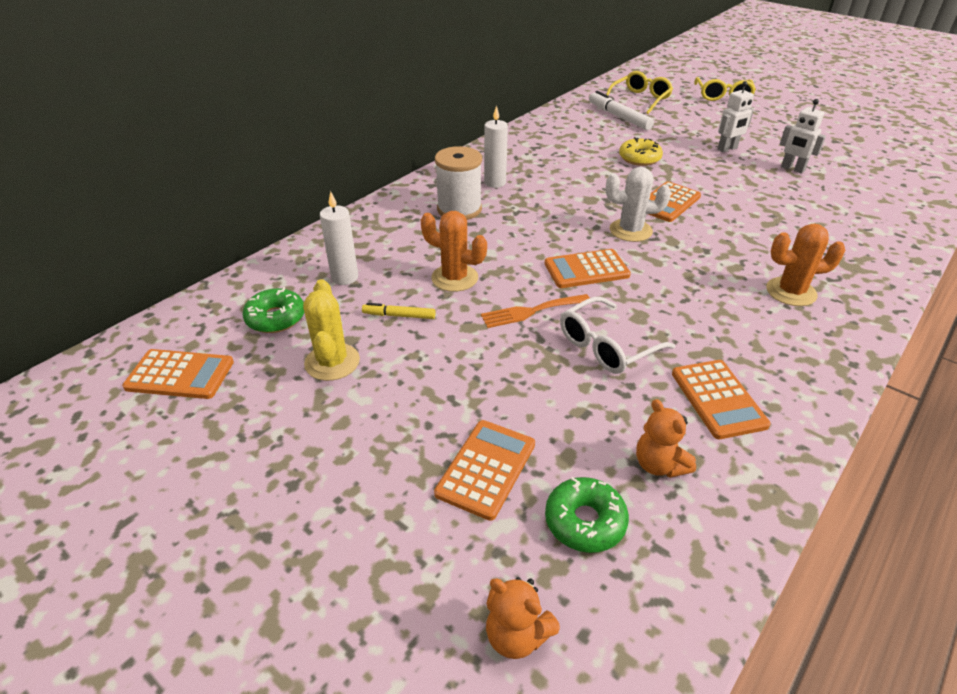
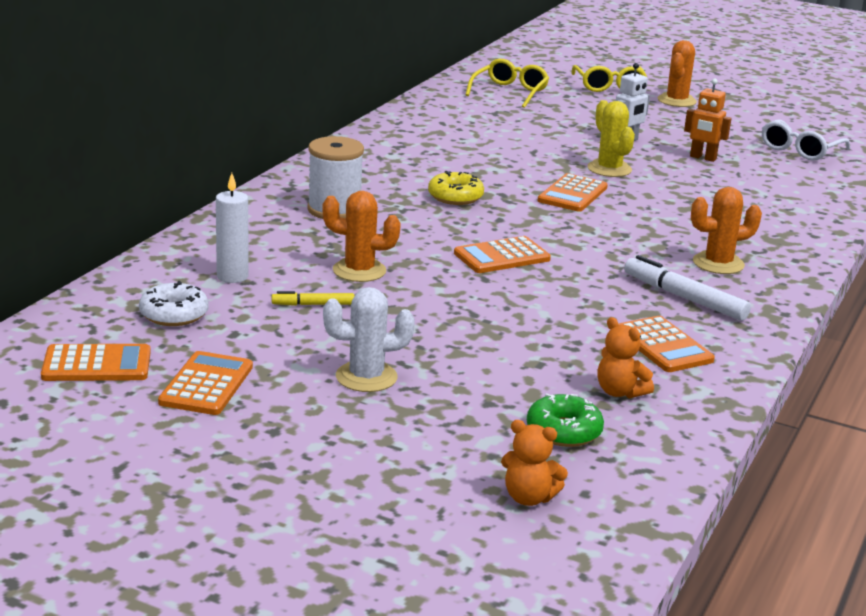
camera: 15 degrees left, 15 degrees down
(276, 318) = (174, 314): green donut -> white donut
(332, 362) = (260, 344): yellow cactus -> yellow cactus (609, 169)
(486, 469) = (459, 406): orange calculator -> orange calculator (206, 385)
(495, 183) = (365, 183): white candle -> none
(531, 311) = (455, 293): orange fork -> none
(606, 346) = (544, 315): white glasses -> white glasses (800, 150)
(619, 117) = (490, 111): white marker -> white marker (684, 298)
(630, 230) = (538, 221): white cactus -> white cactus (366, 377)
(639, 158) = (528, 153): yellow donut -> yellow donut (455, 197)
(777, 111) = (676, 101): none -> orange cactus
(792, 169) = (703, 158): white robot -> orange robot

